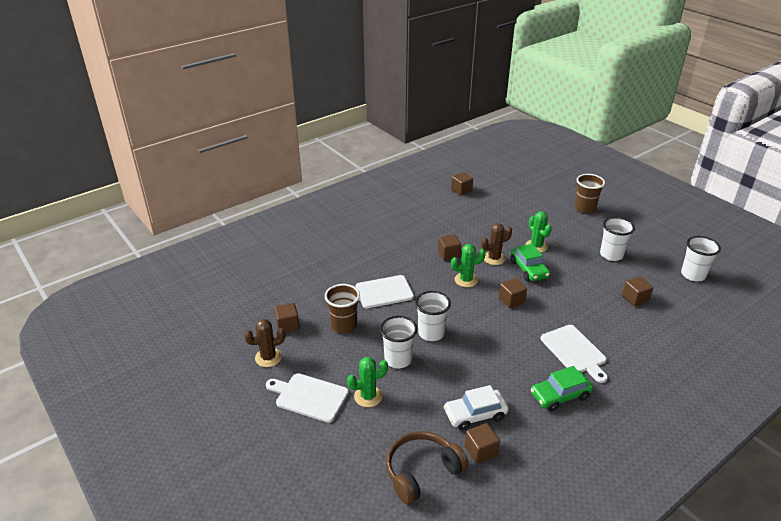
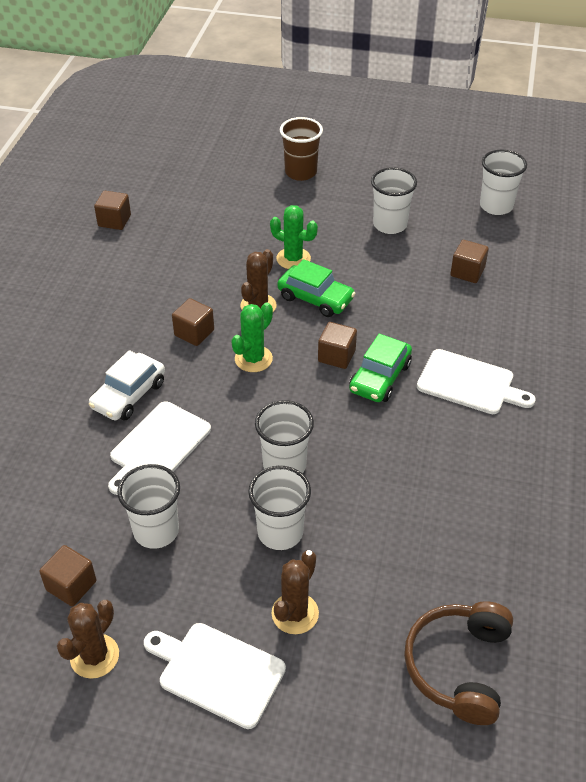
camera: 40 degrees left, 10 degrees up
(309, 397) = (217, 672): white cutting board -> white cutting board turned 45 degrees clockwise
(344, 326) = (156, 531): brown cup -> white cup
(368, 396) = (295, 613): green cactus -> brown cactus
(475, 414) = (444, 544): white car -> white car (129, 395)
(480, 451) = (494, 588): brown cube -> none
(560, 395) = (507, 452): green car -> green car (380, 377)

